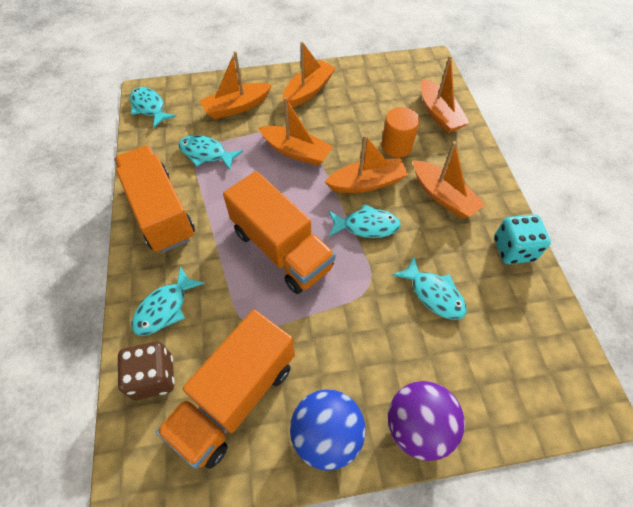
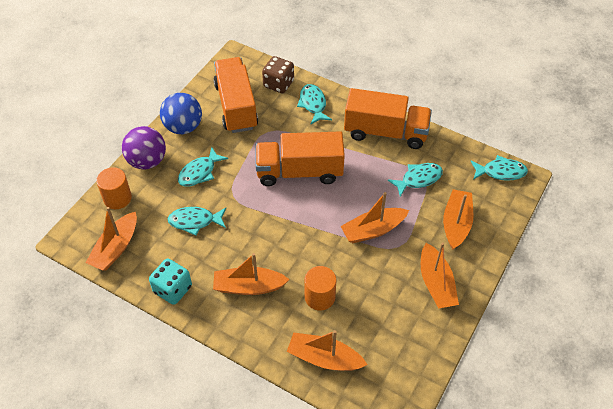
camera: 130 degrees right, 5 degrees down
(366, 226) = (272, 224): turquoise fish -> turquoise fish (199, 172)
(367, 183) = (304, 251): orange boat -> orange boat (116, 248)
(496, 406) = (117, 198): none -> orange cylinder

